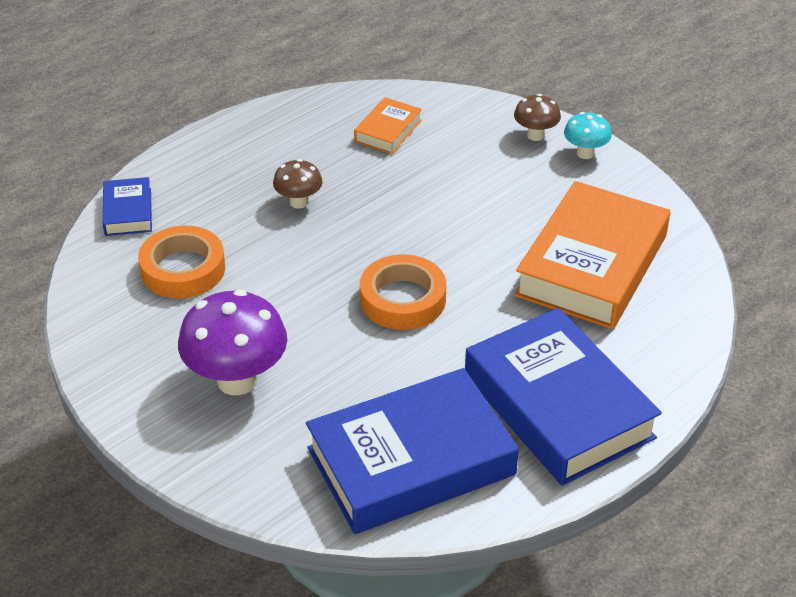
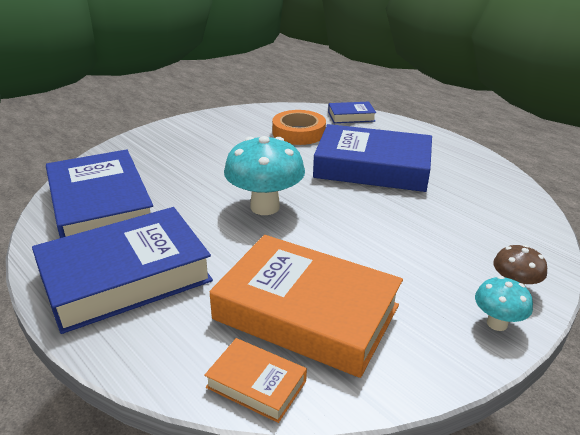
camera: 90 degrees right, 10 degrees down
(237, 380) = (197, 150): purple mushroom -> none
(299, 202) = (372, 167): brown mushroom -> blue book
(388, 131) = (478, 203): orange book -> orange book (256, 384)
(402, 299) = (265, 207): orange tape -> turquoise mushroom

